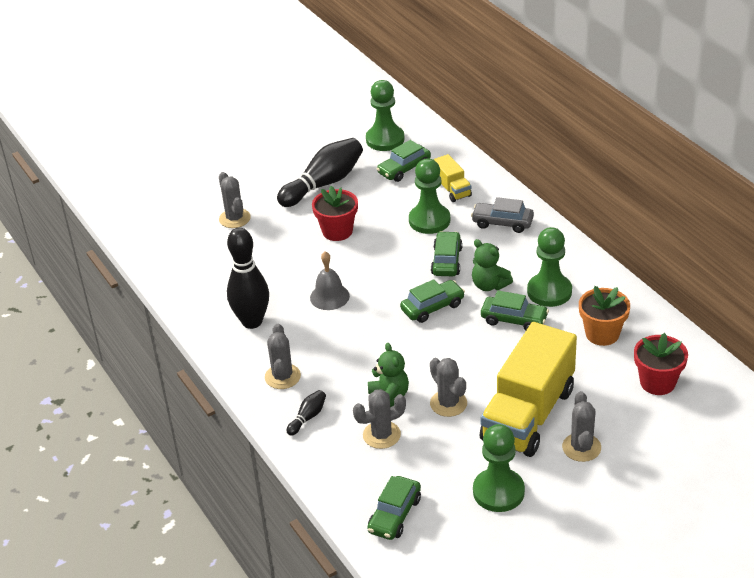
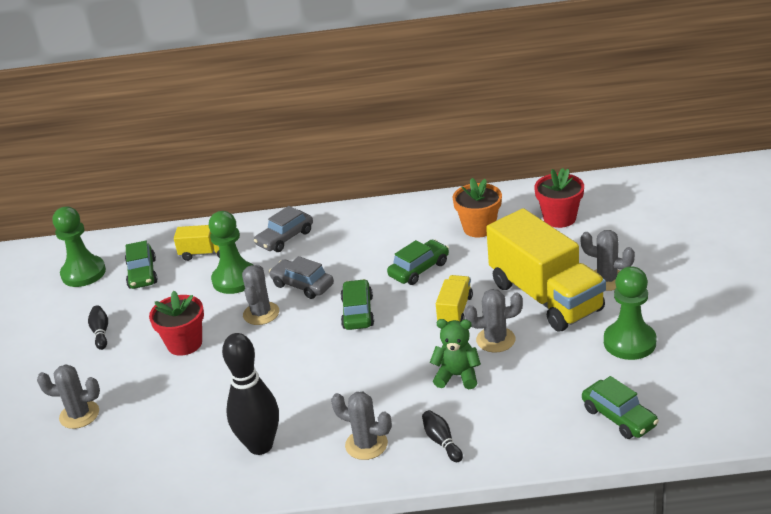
camera: 60 degrees left, 5 degrees down
(324, 184) = (101, 332): black bowling pin -> black bowling pin, size x0.45
(329, 296) = (277, 376): grey bell -> none
(381, 435) = (505, 395): grey cactus -> grey cactus (261, 313)
(446, 261) = (302, 285): green car -> grey car
(472, 364) = (455, 310): none -> yellow truck
(489, 285) = (360, 270): green teddy bear -> none
(549, 291) = (401, 239): green pawn -> none

